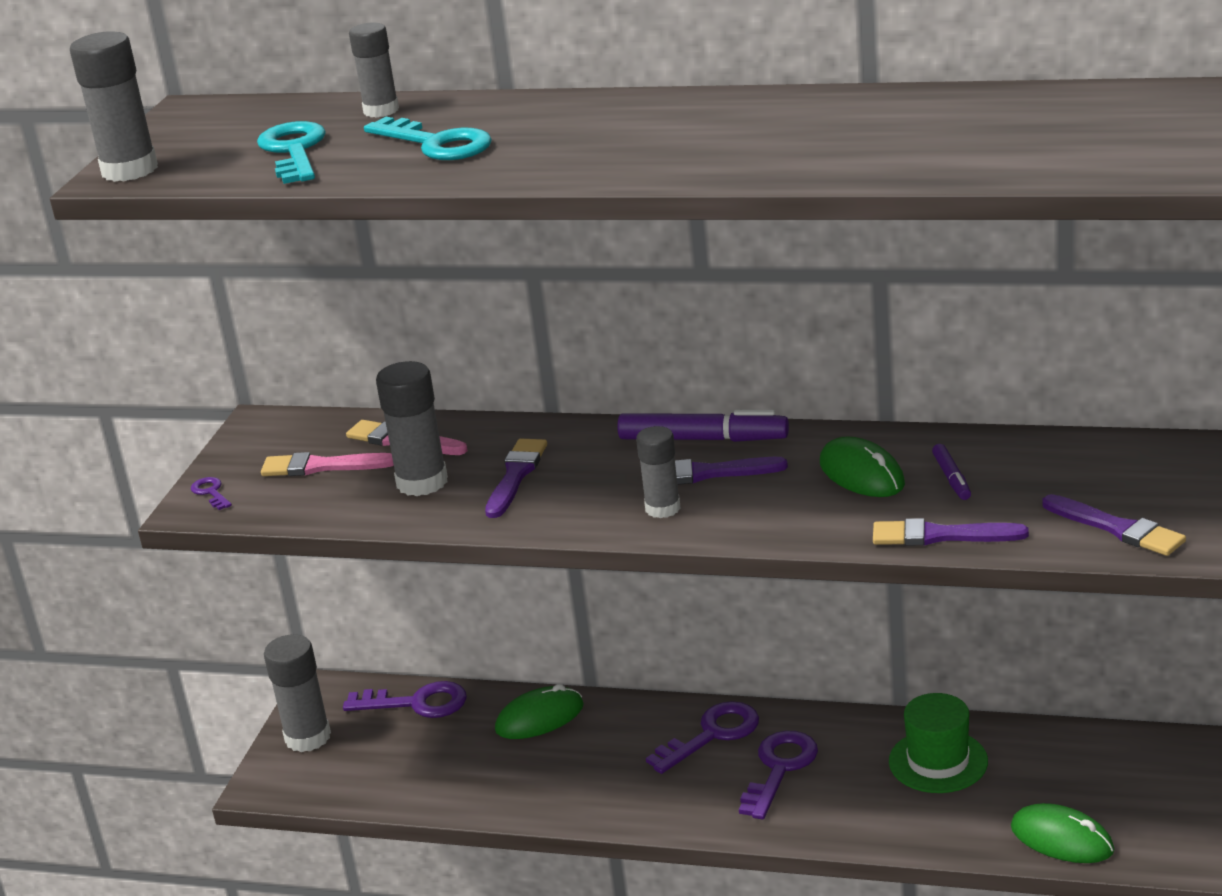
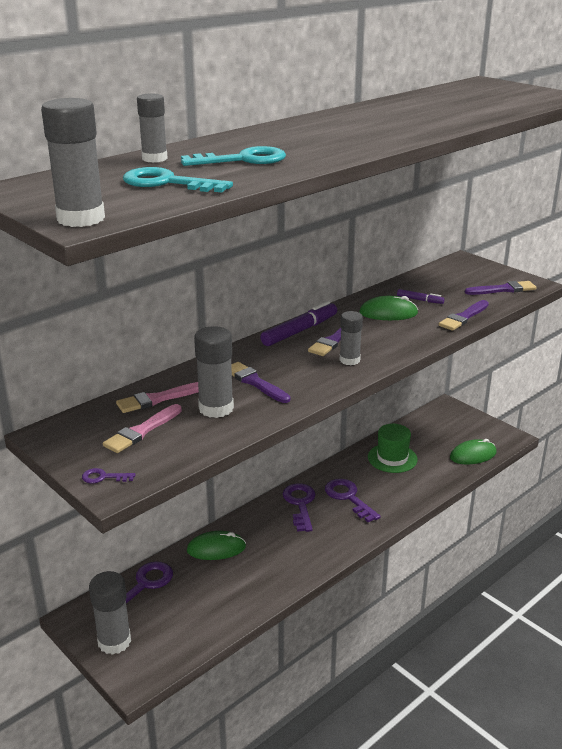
camera: 60 degrees left, 0 degrees up
(539, 718) = (216, 548): green mouse -> green mouse turned 75 degrees clockwise

